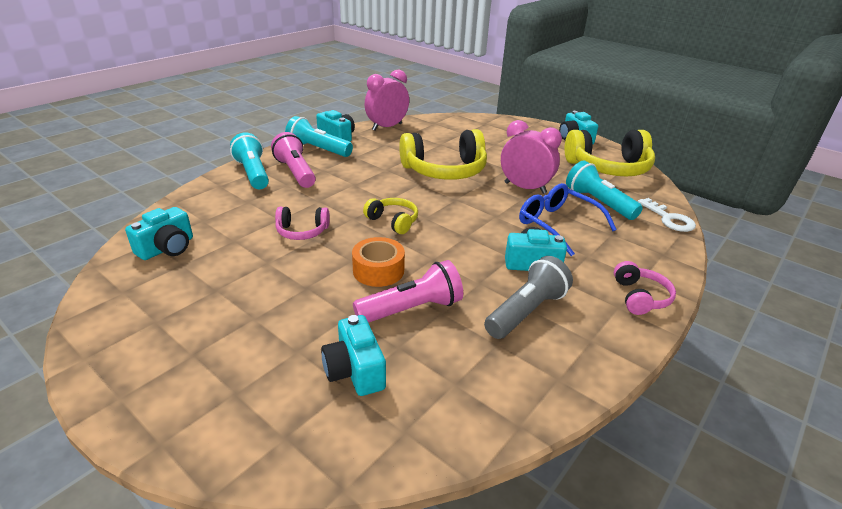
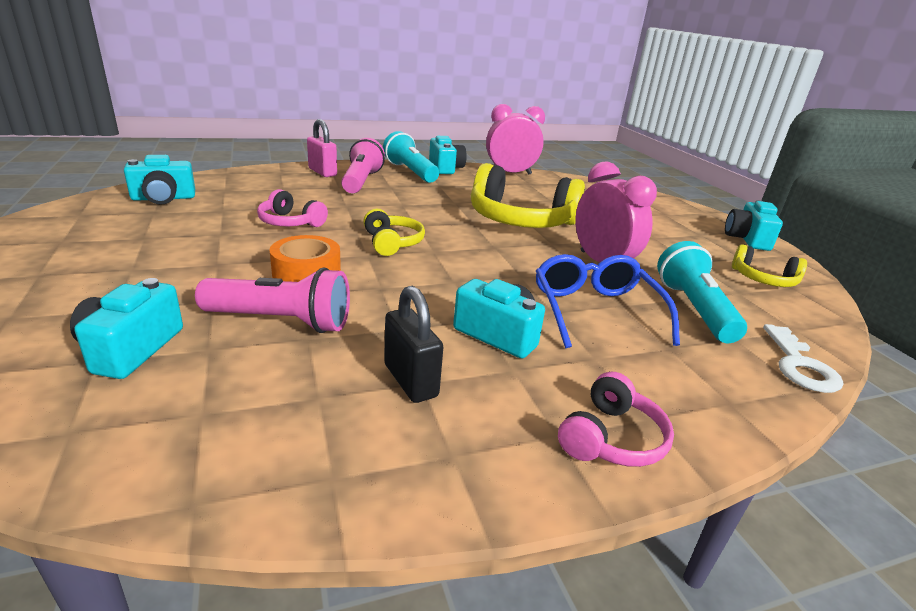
camera: 30 degrees right, 5 degrees down
(253, 173) = (322, 172): turquoise flashlight -> pink padlock
(526, 311) = (410, 380): grey flashlight -> black padlock
(608, 168) = (763, 280): yellow headphones -> yellow headphones, size x0.51

